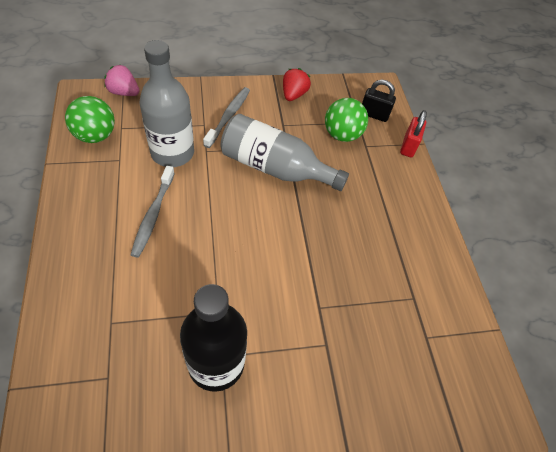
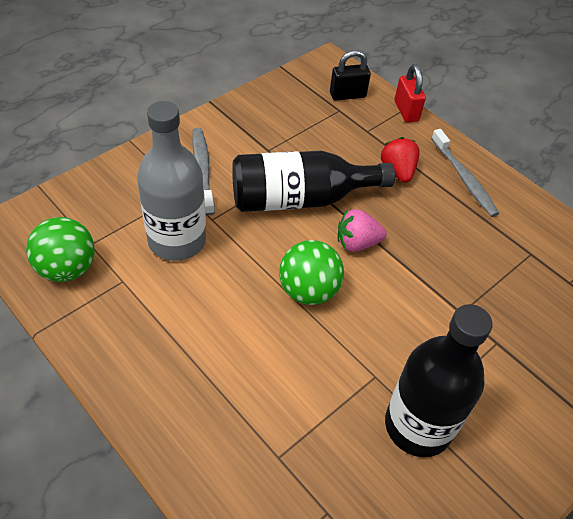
camera: 30 degrees left, 5 degrees down
(124, 92) = (54, 202): pink strawberry -> pink strawberry (357, 243)
(153, 215) = (218, 319): grey toothbrush -> grey toothbrush (464, 178)
(275, 168) = (300, 199): grey bottle -> black bottle
(293, 94) = (250, 112): red strawberry -> red strawberry (397, 171)
(342, 135) = (335, 131): green ball -> green ball (308, 291)

